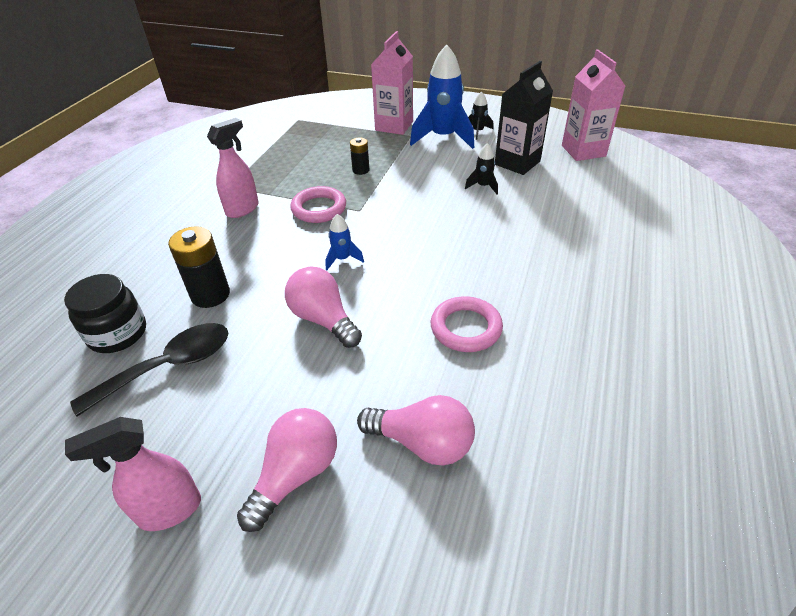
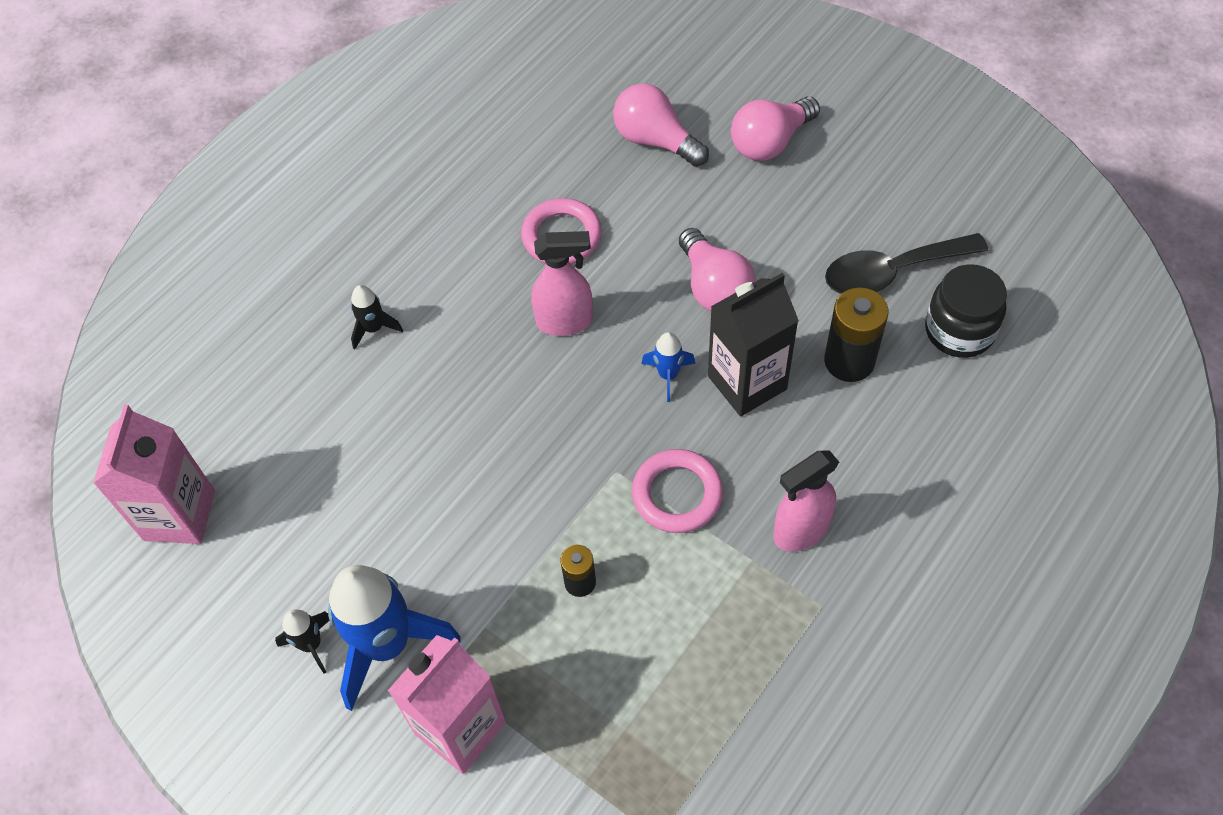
camera: 160 degrees left, 15 degrees up
(169, 510) = (877, 141): pink spray bottle -> pink spray bottle (565, 322)
(483, 186) = (402, 471): black rocket -> black rocket (374, 329)
(517, 163) = (309, 517): black carton -> black carton (747, 383)

